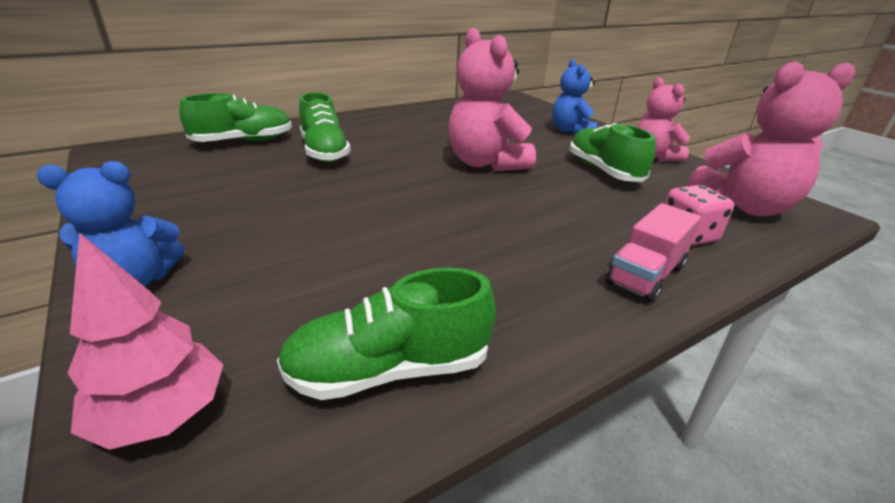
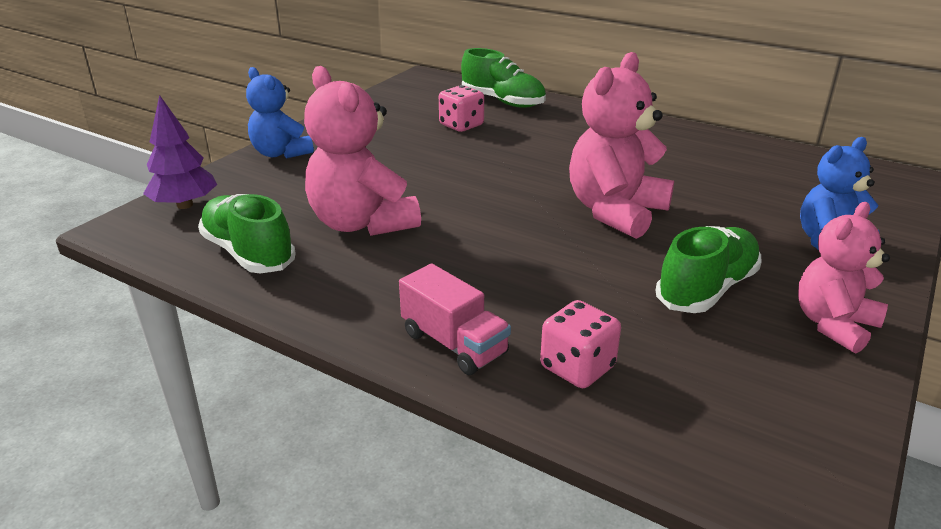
camera: 65 degrees right, 0 degrees up
(162, 414) = (185, 205): pink tree -> purple tree
(259, 168) = (461, 125): none -> pink dice
(324, 152) = (528, 135): green shoe -> none
(645, 275) = (454, 343): pink truck -> pink truck turned 150 degrees counterclockwise
(744, 206) = (737, 419): pink teddy bear -> pink teddy bear (362, 223)

